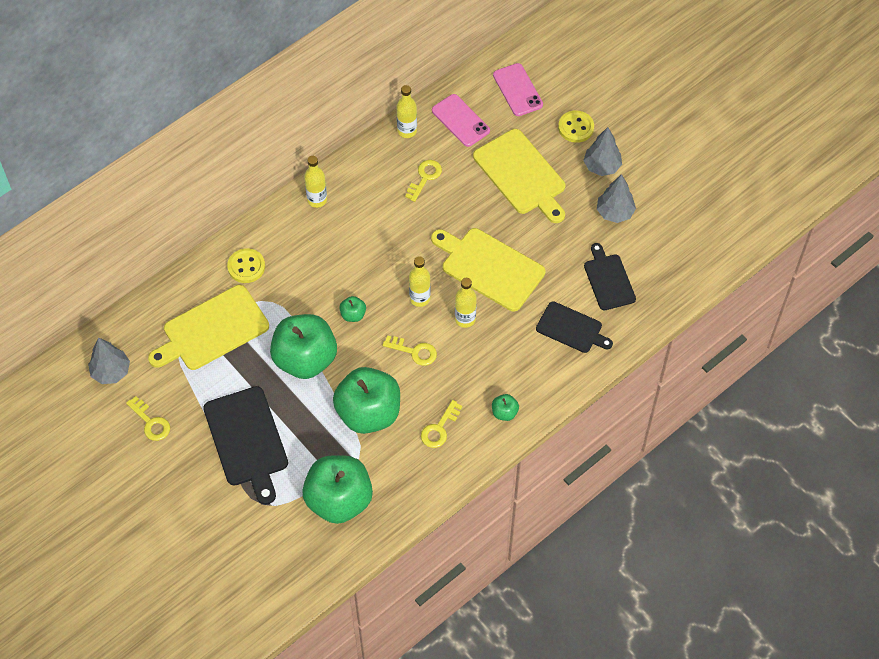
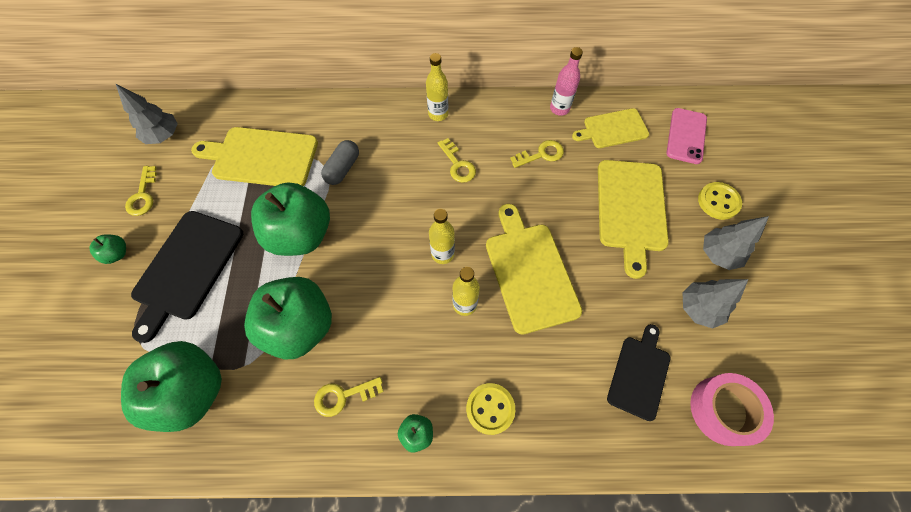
camera: 40 degrees right, 5 degrees up
(246, 267) = (336, 127): yellow button -> yellow button (490, 409)
(286, 293) = (342, 168): none -> grey capsule
(353, 315) = (375, 226): green apple -> green apple (117, 254)
(407, 131) = (559, 108): yellow bottle -> pink bottle
(414, 351) = (393, 299): yellow key -> yellow key (458, 164)
(460, 120) = (613, 129): pink phone -> yellow cutting board
(571, 328) = (559, 397): black cutting board -> none
(671, 264) = (724, 410): none -> pink tape

